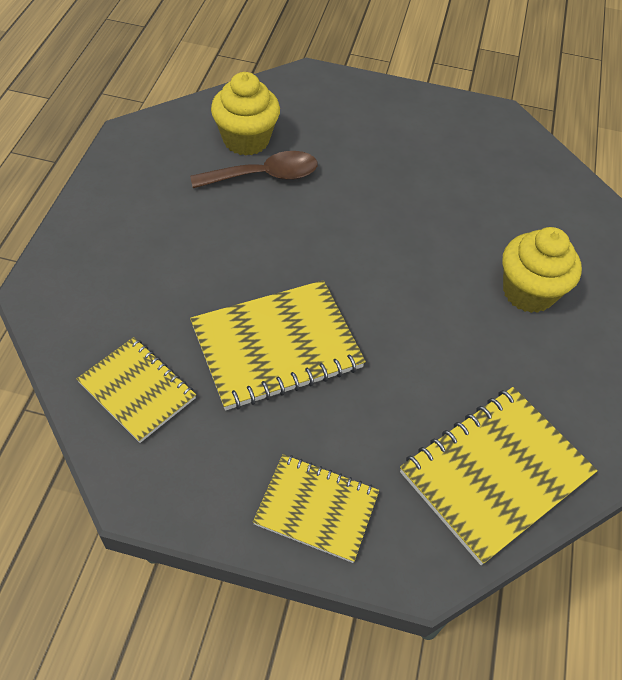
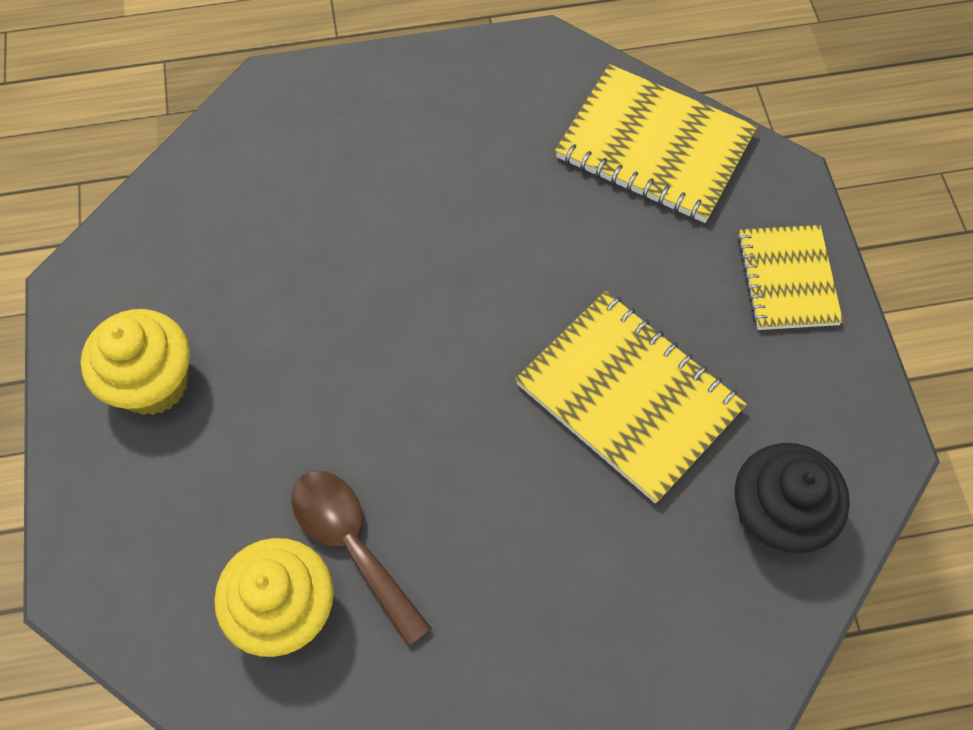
camera: 110 degrees left, 10 degrees up
(137, 390) = (775, 515): yellow notebook -> black cupcake
(528, 292) = (403, 174): yellow cupcake -> yellow cupcake (153, 383)

